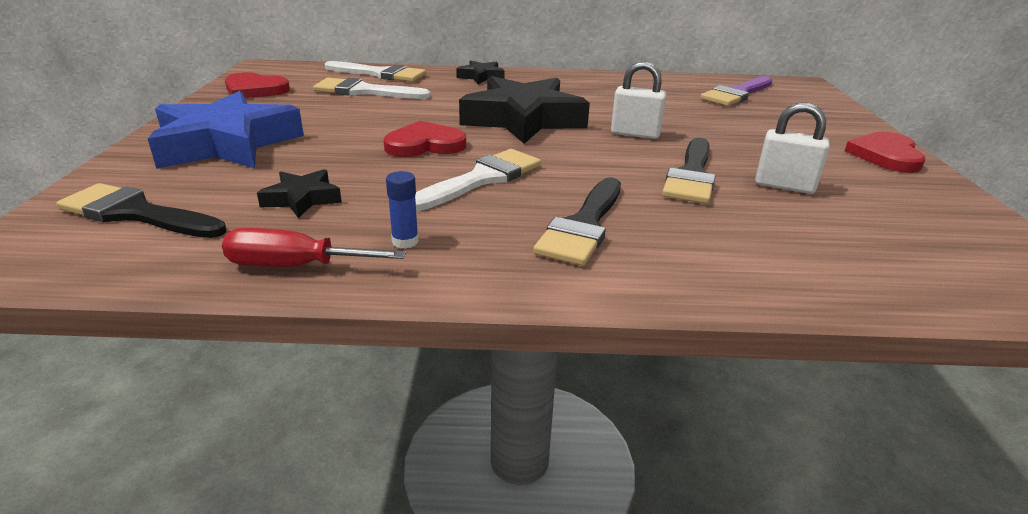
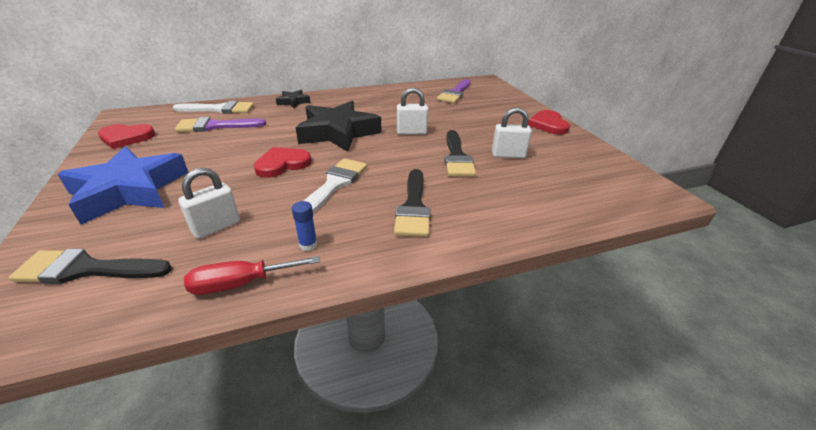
camera: 20 degrees left, 5 degrees up
(302, 199) = (216, 227): black star -> white padlock
(364, 91) = (215, 126): white brush -> purple brush

